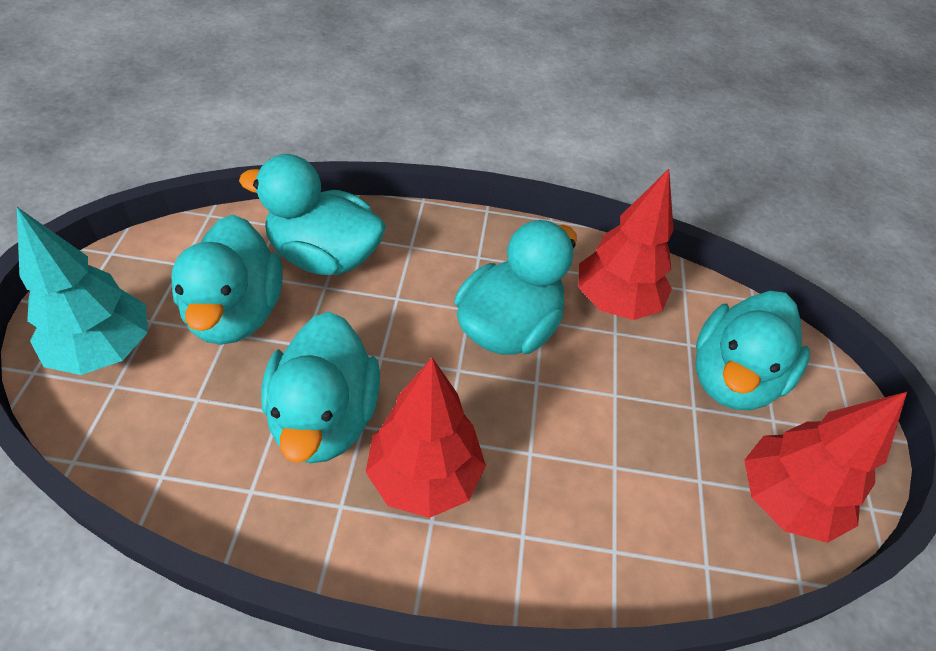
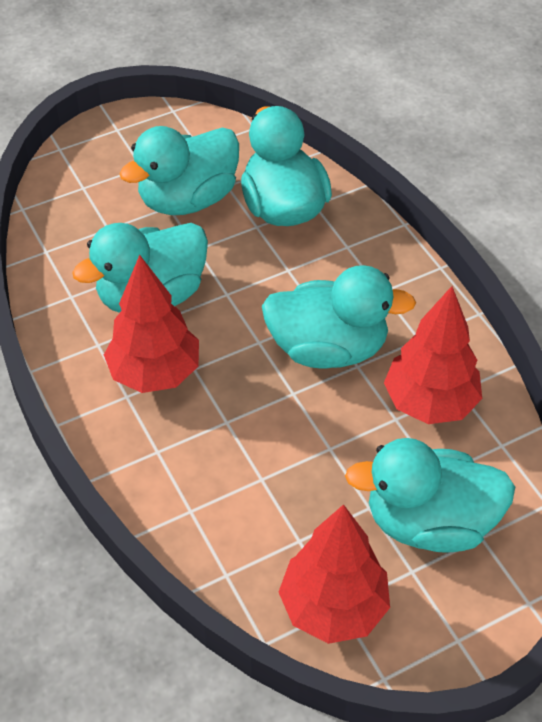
camera: 60 degrees right, 0 degrees up
(104, 350) = (101, 164): turquoise tree -> none

